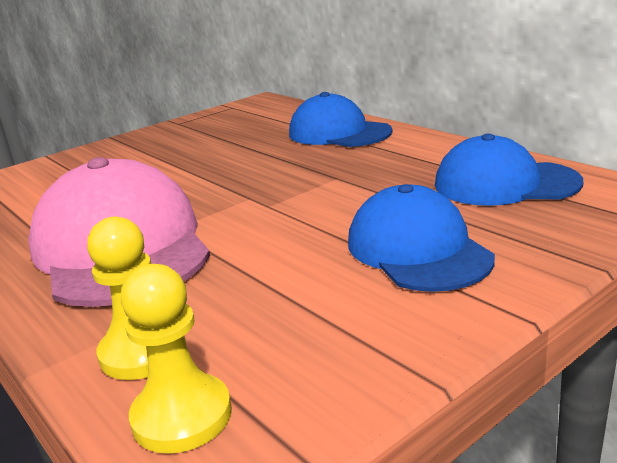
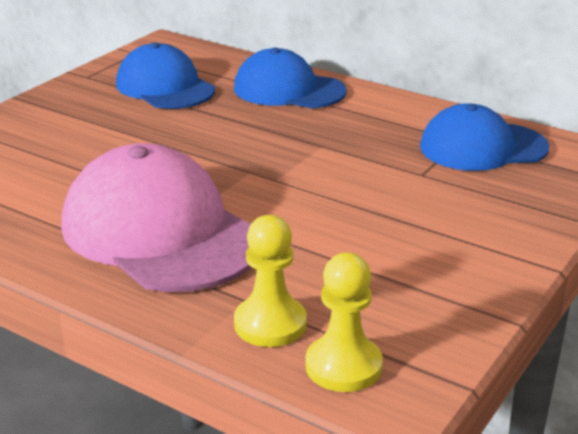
camera: 20 degrees left, 5 degrees up
(417, 249) = (442, 217): blue cap -> blue cap (165, 87)

